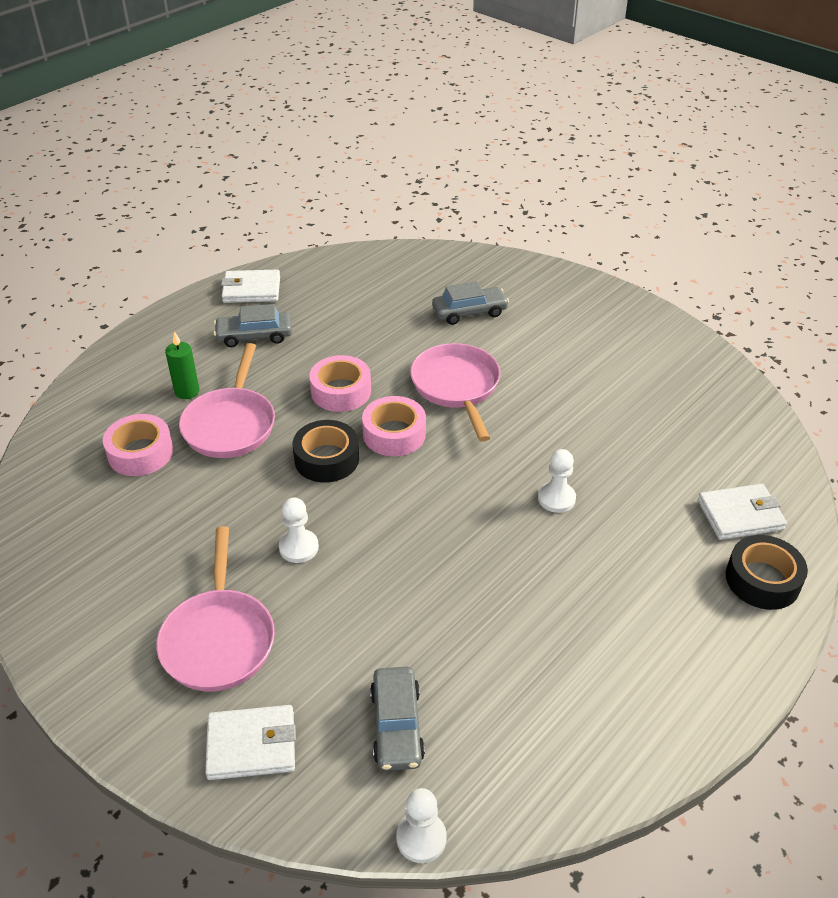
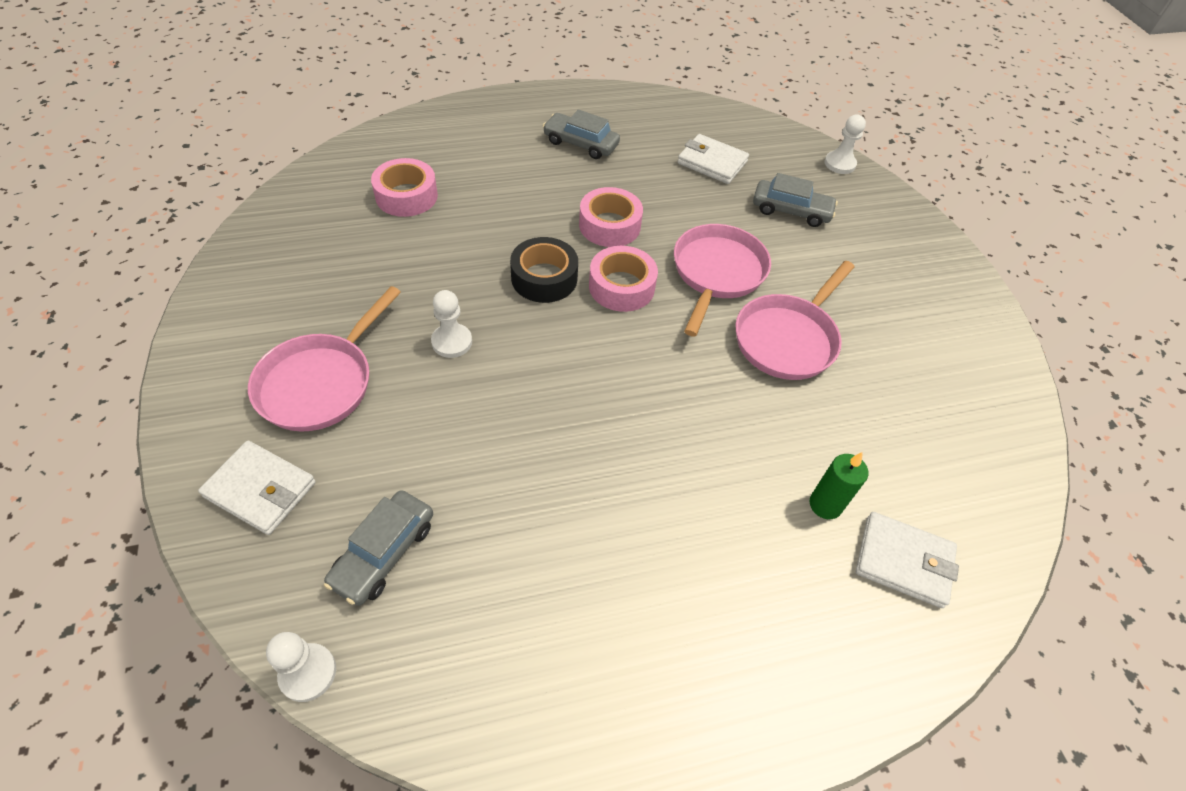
camera: 30 degrees right, 10 degrees up
(187, 391) = (486, 164): green candle -> green candle (825, 505)
(230, 424) = (494, 208): pink pan -> pink pan (788, 339)
(251, 290) = (613, 104): white wallet -> white wallet (712, 162)
(556, 498) = (719, 430): white pawn -> white pawn (839, 164)
(762, 580) = (868, 647): black tape -> none

